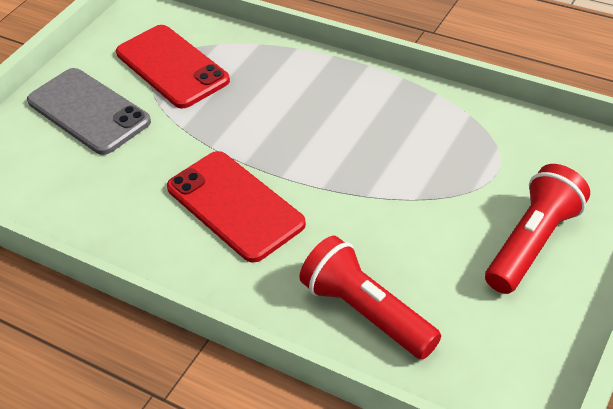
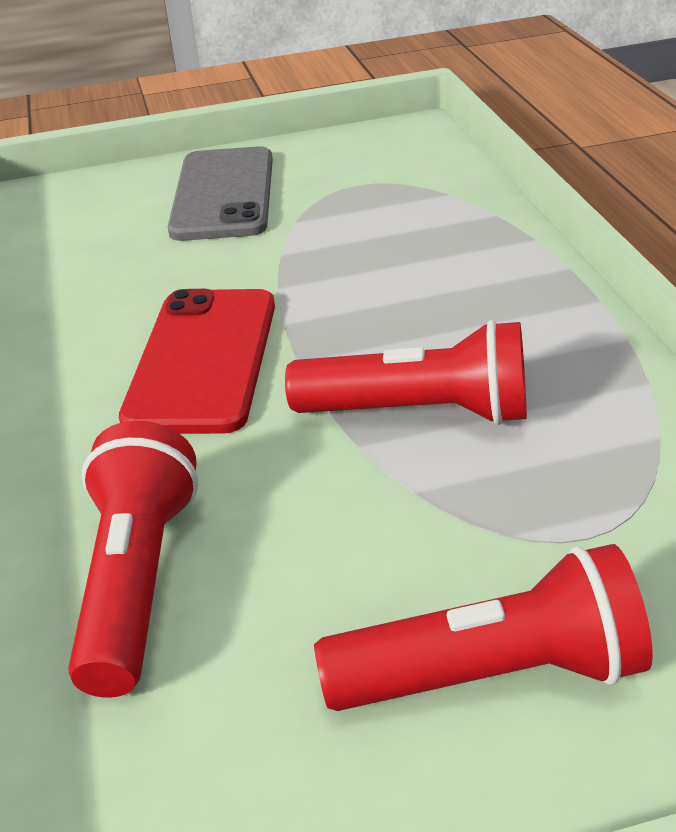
camera: 45 degrees right, 10 degrees down
(172, 67) = (365, 193): red phone -> none
(370, 164) = (420, 412): none -> red flashlight

